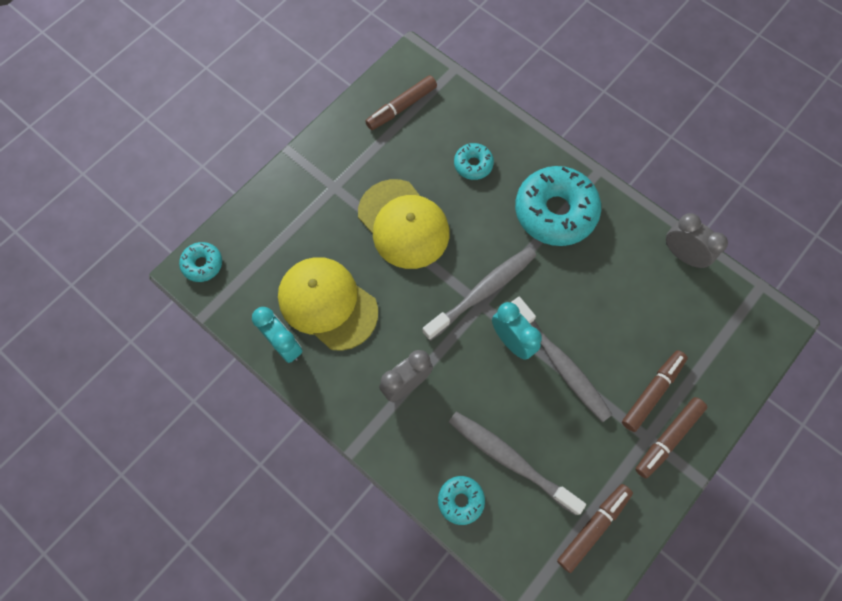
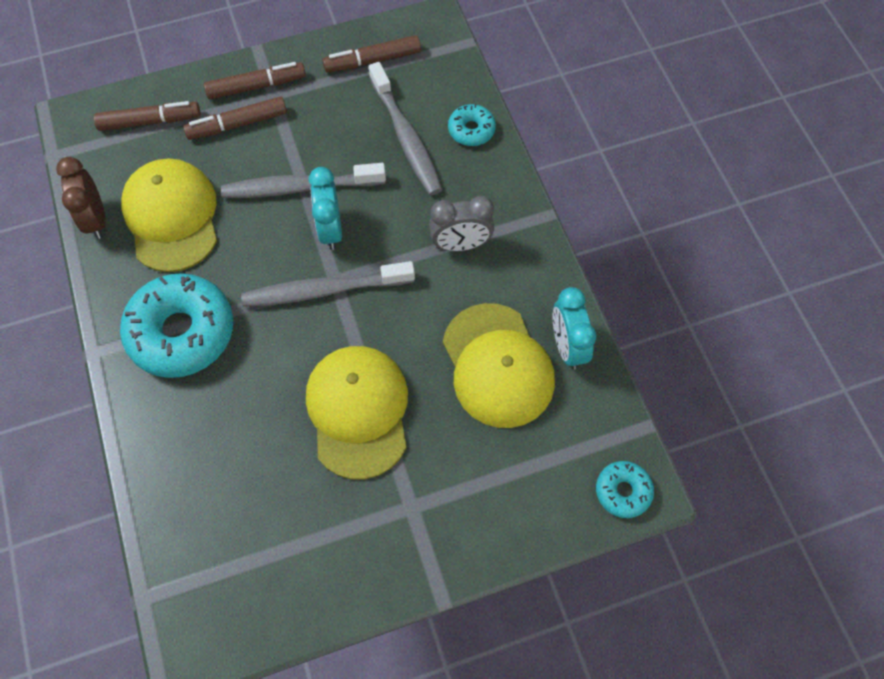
camera: 150 degrees left, 5 degrees down
(401, 107) = (256, 577): brown marker -> brown marker (150, 122)
(473, 165) = (226, 441): turquoise donut -> none
(560, 363) = (300, 187): grey toothbrush -> grey toothbrush turned 90 degrees counterclockwise
(632, 286) = (172, 217): none -> yellow cap
(682, 255) = (96, 219): grey clock -> brown clock

